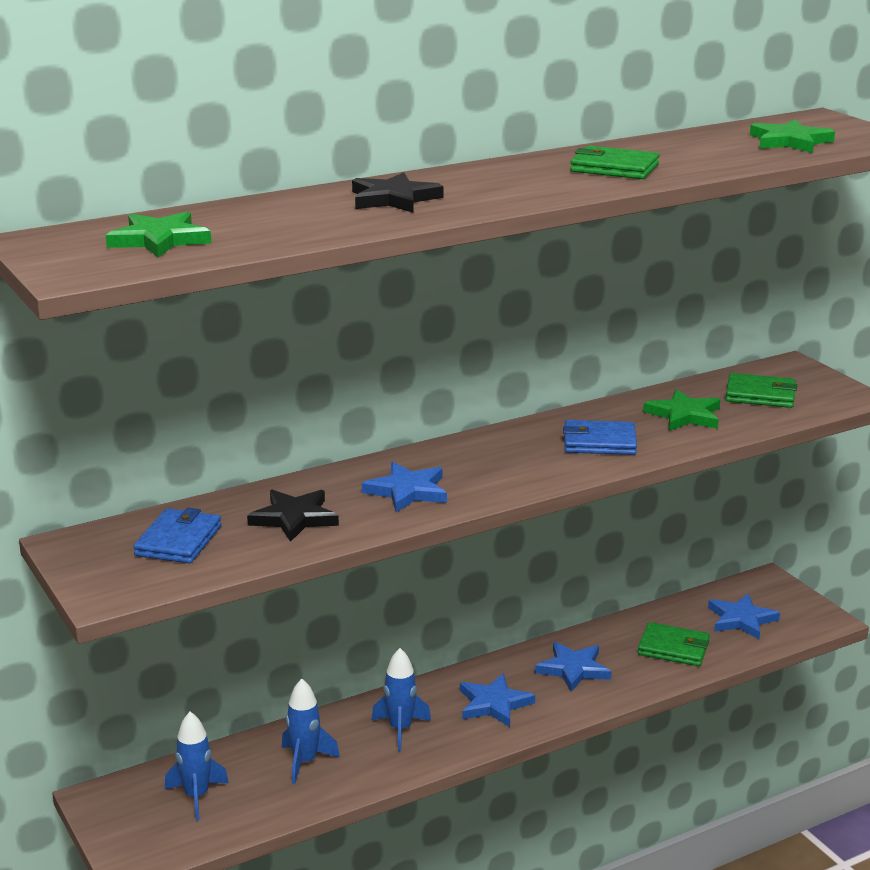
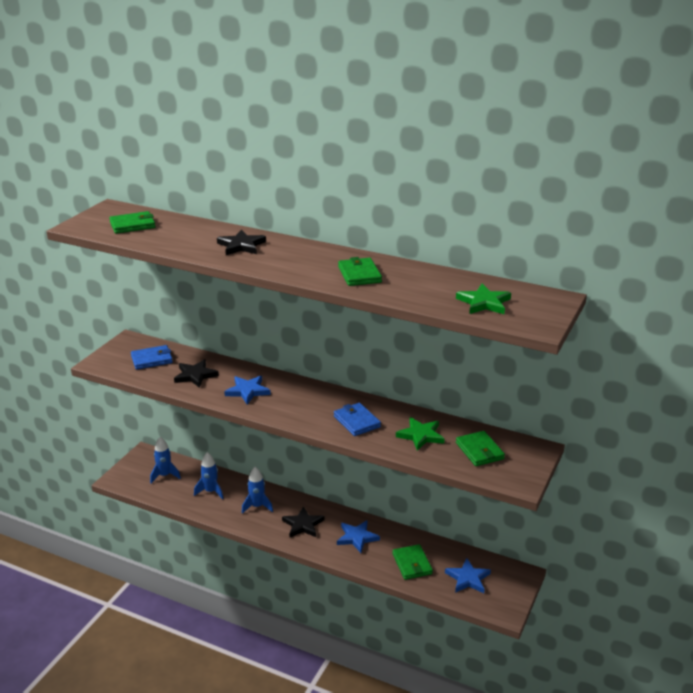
camera: 55 degrees right, 5 degrees up
(159, 240) = (132, 225): green star -> green wallet
(494, 704) = (303, 525): blue star -> black star

